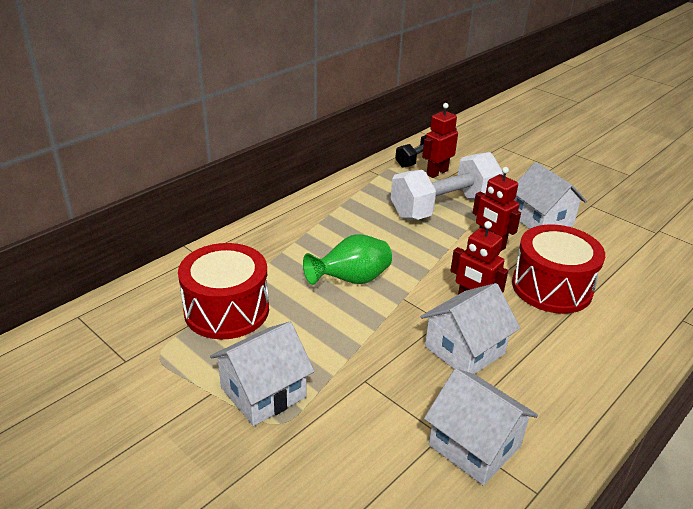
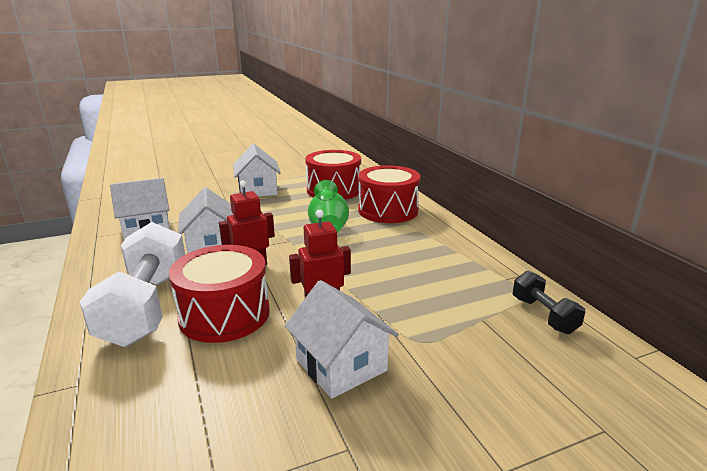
camera: 115 degrees right, 10 degrees down
(276, 250) = (388, 210): none -> red drum
(437, 172) = (503, 320): red robot -> none
(444, 207) = (412, 299): white dumbbell -> white dumbbell (146, 307)
(541, 220) = (341, 365): white house -> white house turned 60 degrees clockwise

